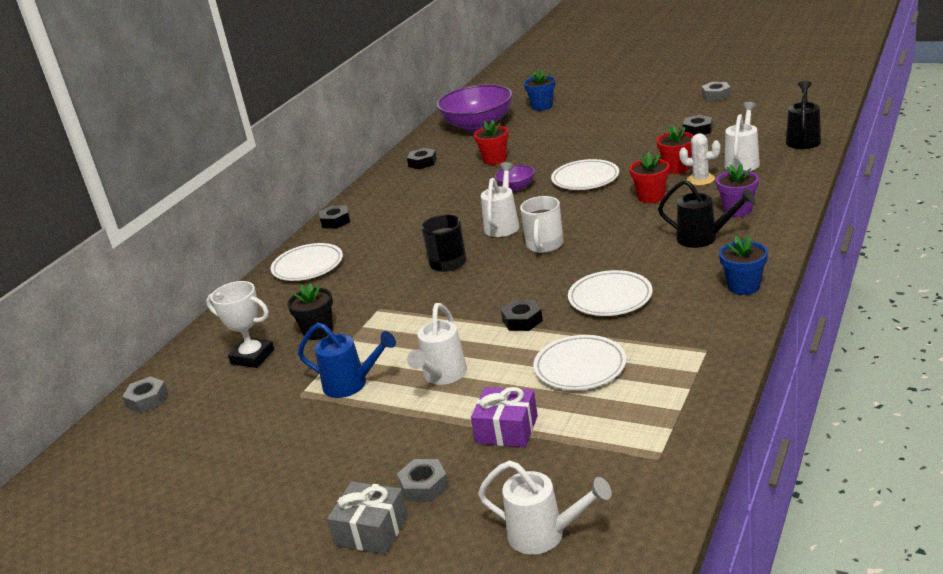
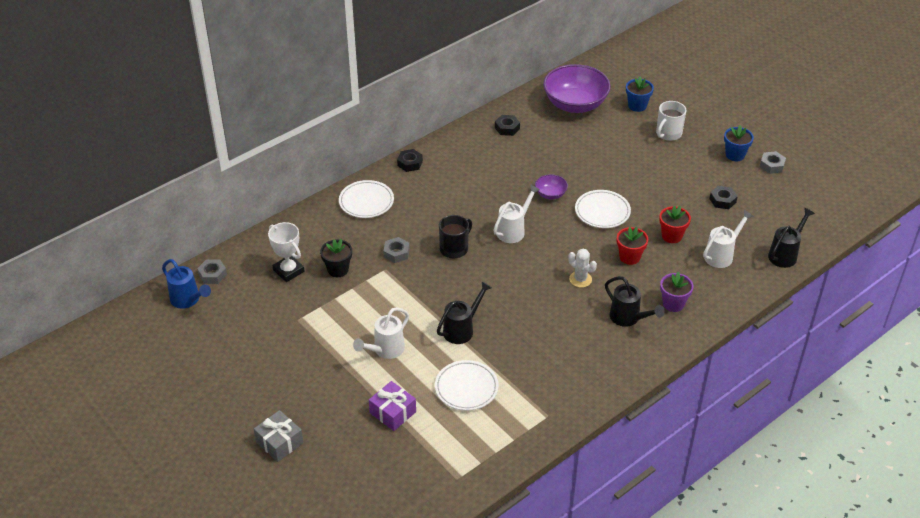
camera: 20 degrees right, 15 degrees up
(351, 384) = (331, 328): blue watering can -> blue watering can (188, 300)
(424, 486) = (323, 427): grey nut -> grey nut (396, 253)
(495, 159) = (558, 153): red flower pot -> none
(522, 320) = (462, 329): black nut -> black watering can
(544, 245) = (525, 266): white mug -> white mug (668, 133)
(544, 535) = (362, 495): white watering can -> none
(610, 298) = (527, 340): white plate -> none
(700, 179) = (677, 257): white cactus -> white cactus (580, 279)
(744, 286) = (614, 376): blue flower pot -> blue flower pot (735, 155)

